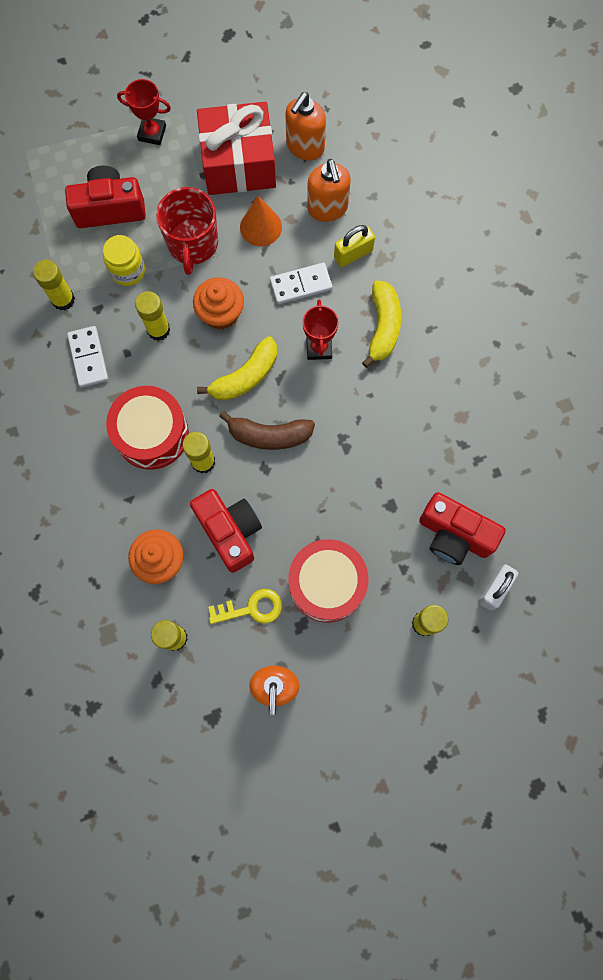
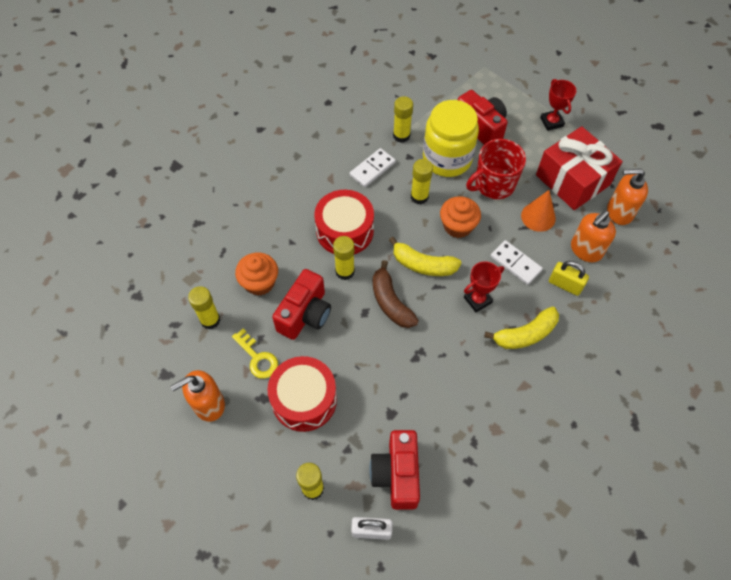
camera: 60 degrees right, 15 degrees down
(128, 270) = (447, 159): yellow jar -> yellow jar, size x1.83

